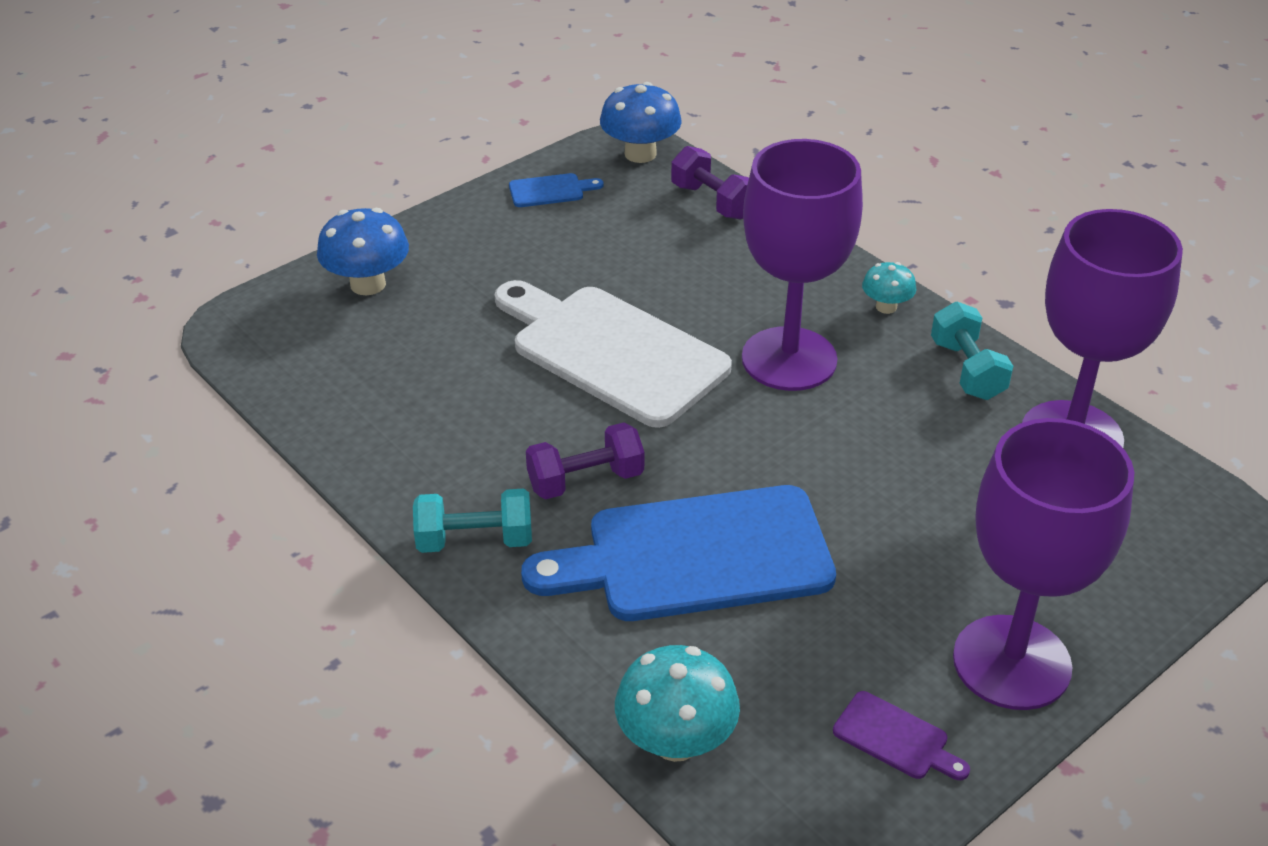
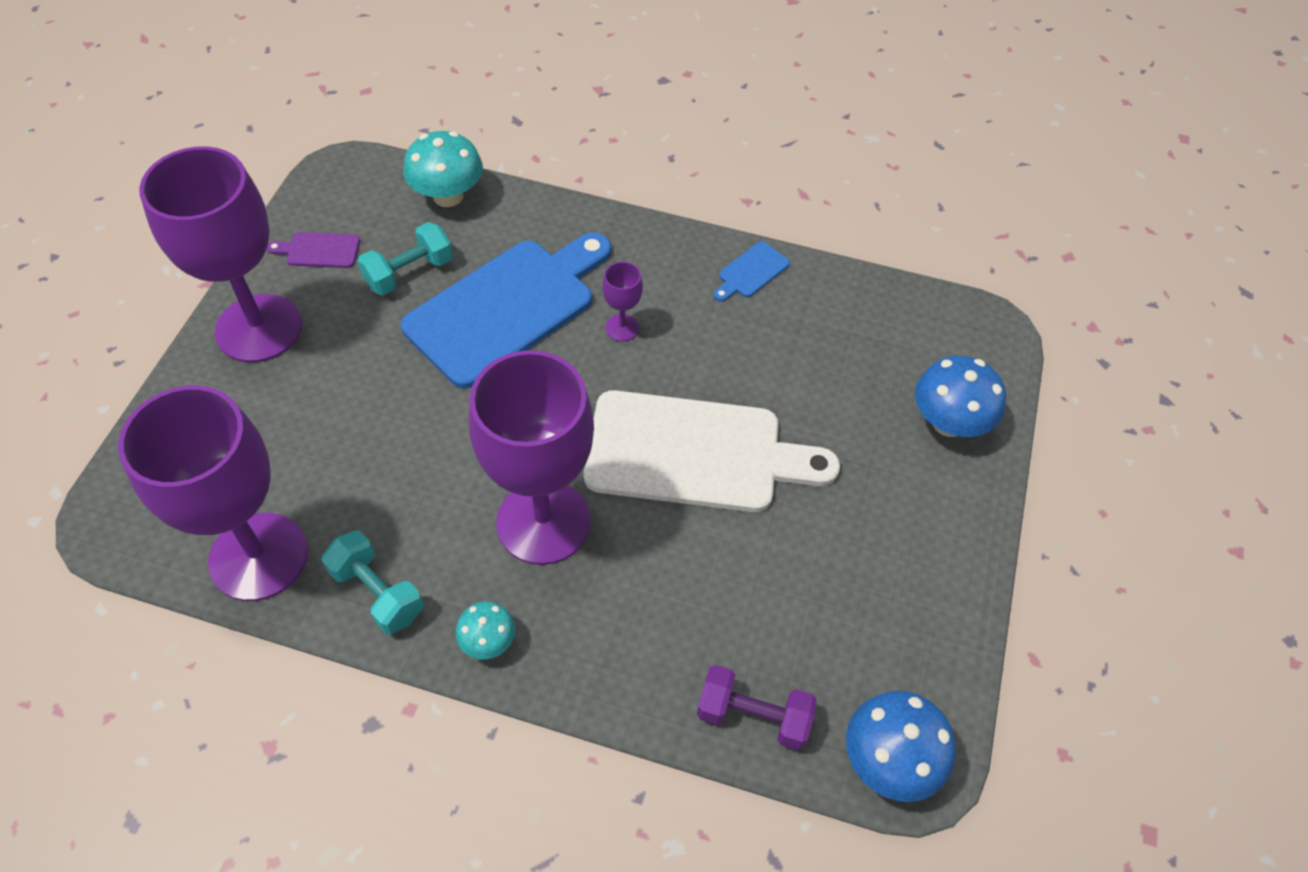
camera: 145 degrees right, 15 degrees up
(475, 540) = (657, 253): turquoise dumbbell -> turquoise dumbbell (409, 273)
(550, 191) = (921, 635): blue cutting board -> blue cutting board (751, 272)
(585, 480) = (622, 328): purple dumbbell -> purple goblet

